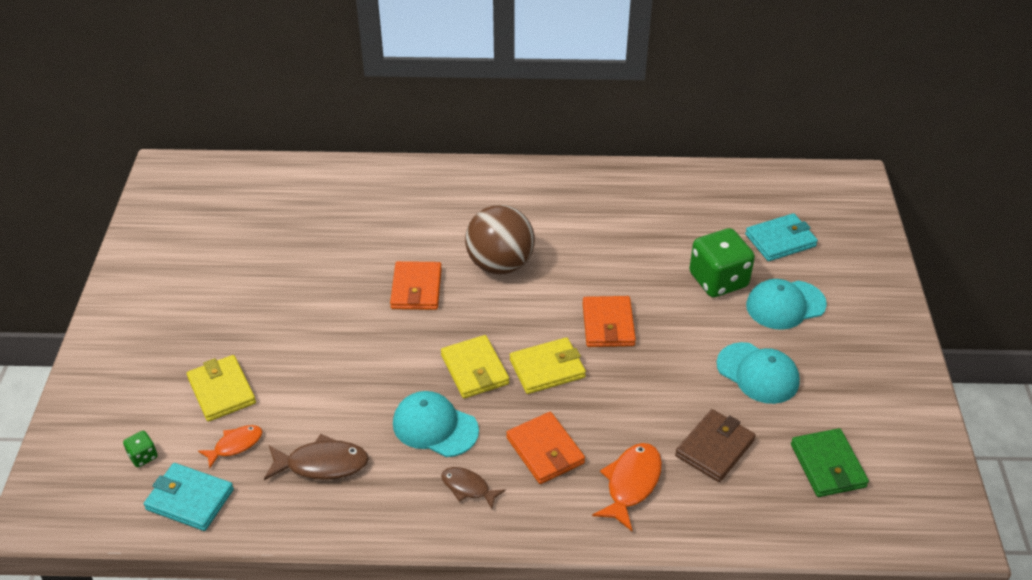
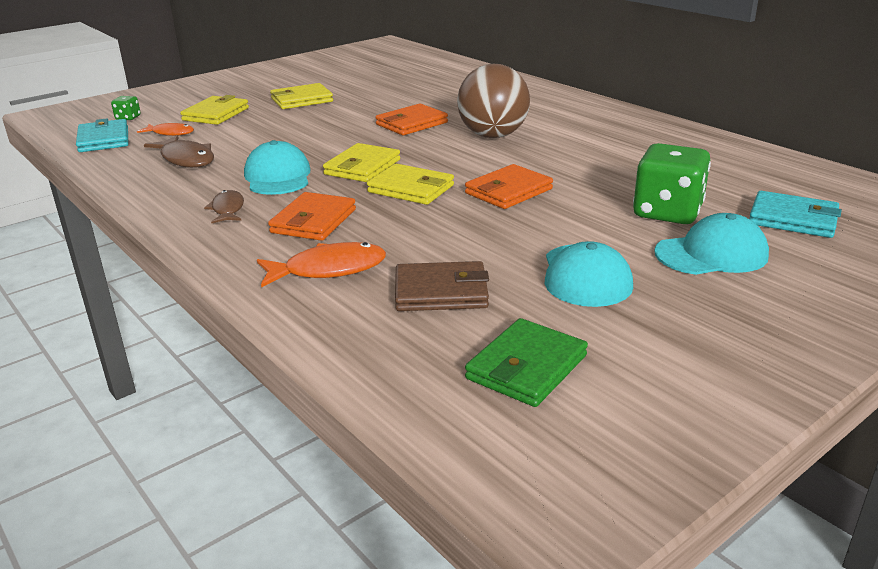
camera: 50 degrees right, 15 degrees down
(262, 317) = (301, 100): none -> yellow wallet
(785, 305) = (711, 254): turquoise cap -> turquoise cap turned 135 degrees clockwise

